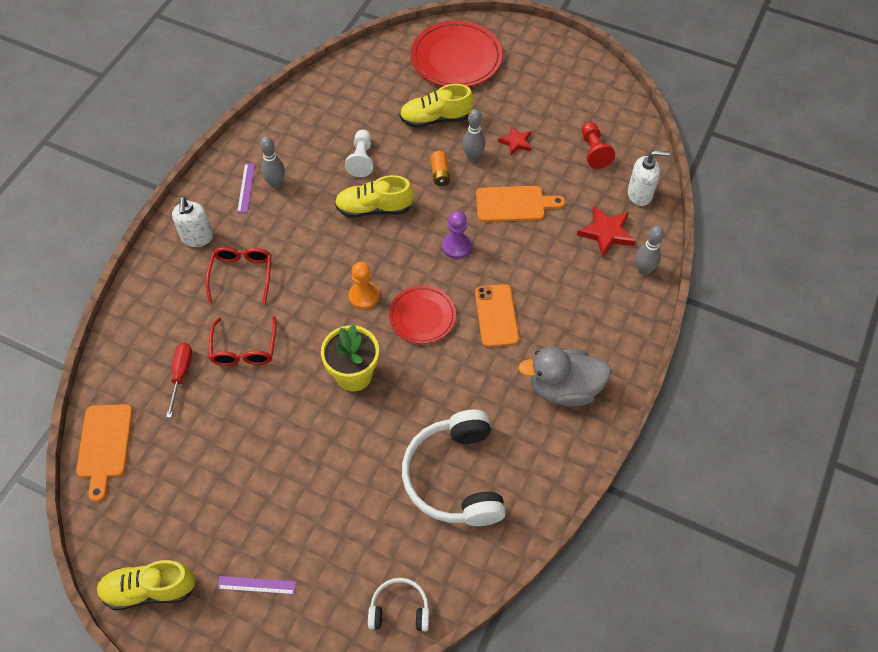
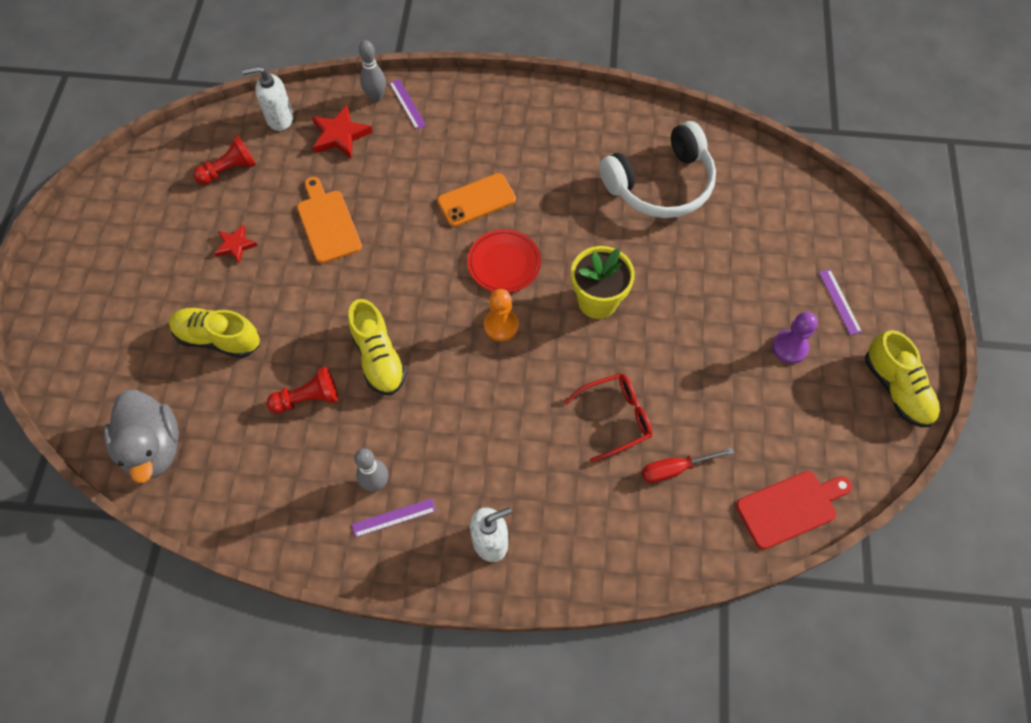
camera: 110 degrees left, 5 degrees up
(105, 445) = (790, 507): orange cutting board -> red cutting board
(242, 275) = (523, 463): red glasses -> none
(361, 159) = (307, 398): white pawn -> red pawn
(399, 609) = (795, 188): white headphones -> none
(436, 119) = (218, 338): yellow shoe -> yellow shoe turned 135 degrees clockwise
(440, 173) = (305, 307): orange battery -> none
(456, 58) = (105, 348): red plate -> none
(456, 246) = (404, 259): purple pawn -> purple pawn (789, 347)
(473, 157) = (270, 281): grey bowling pin -> none
(564, 388) = (534, 128): grey duck -> grey duck (153, 447)
(628, 292) = (407, 104): none -> purple ruler
(640, 194) = (279, 118): white soap dispenser -> white soap dispenser turned 75 degrees counterclockwise

